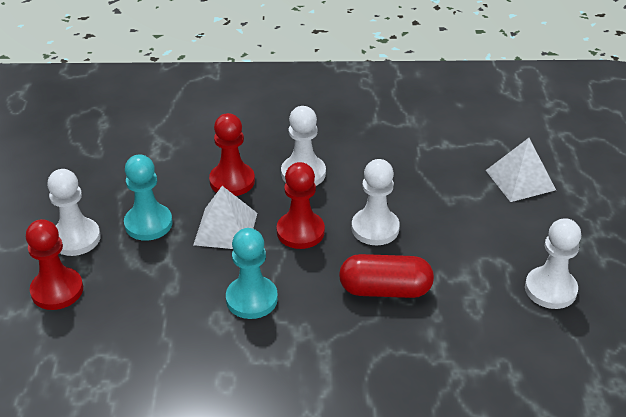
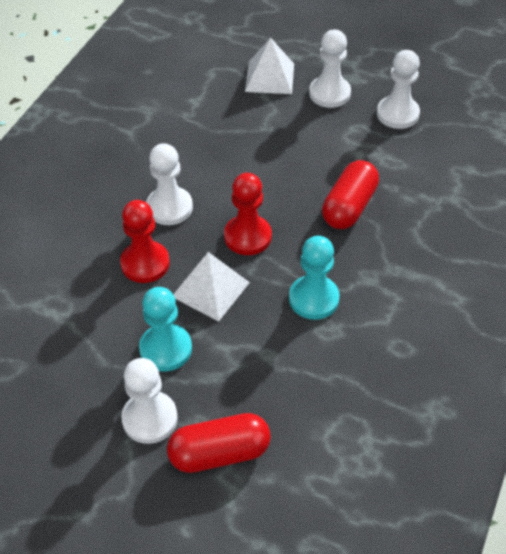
camera: 65 degrees left, 10 degrees up
(57, 290) = (219, 453): red pawn -> red capsule
(375, 228) = (273, 186): white pawn -> white pawn (329, 93)

